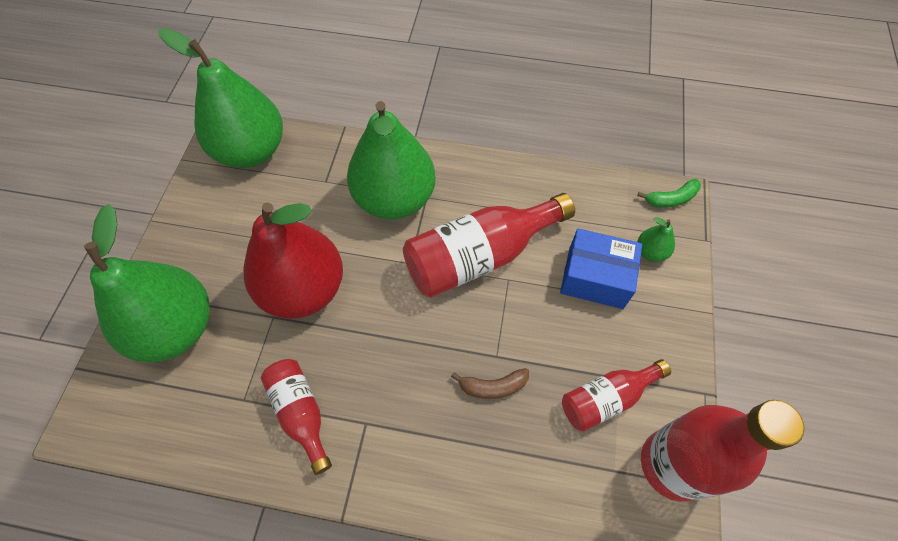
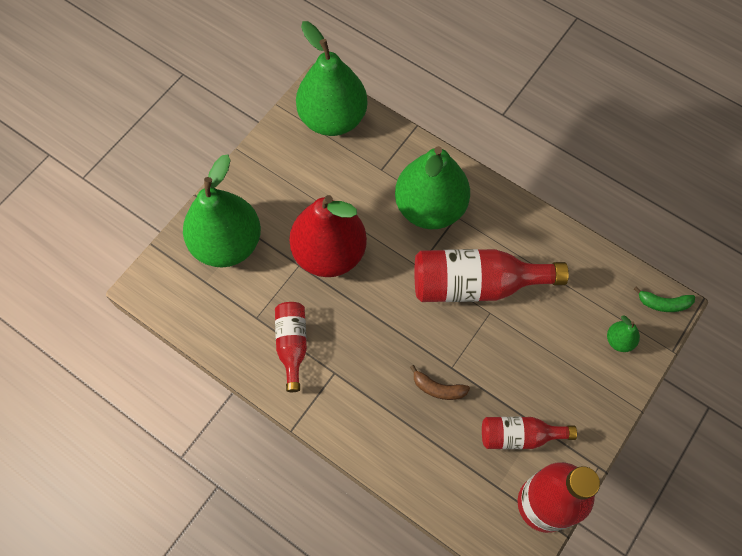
camera: 25 degrees right, 5 degrees up
(595, 278) = (561, 342): blue box -> none

